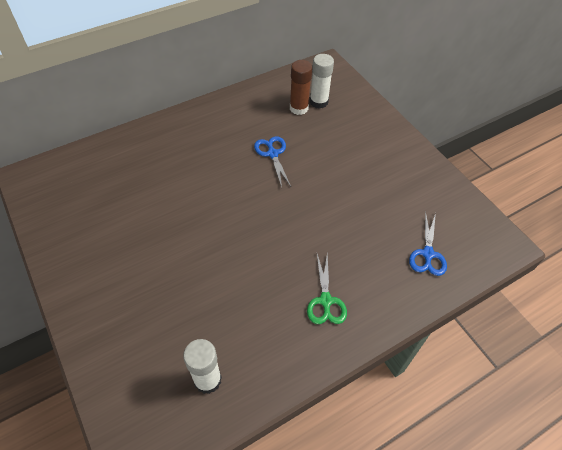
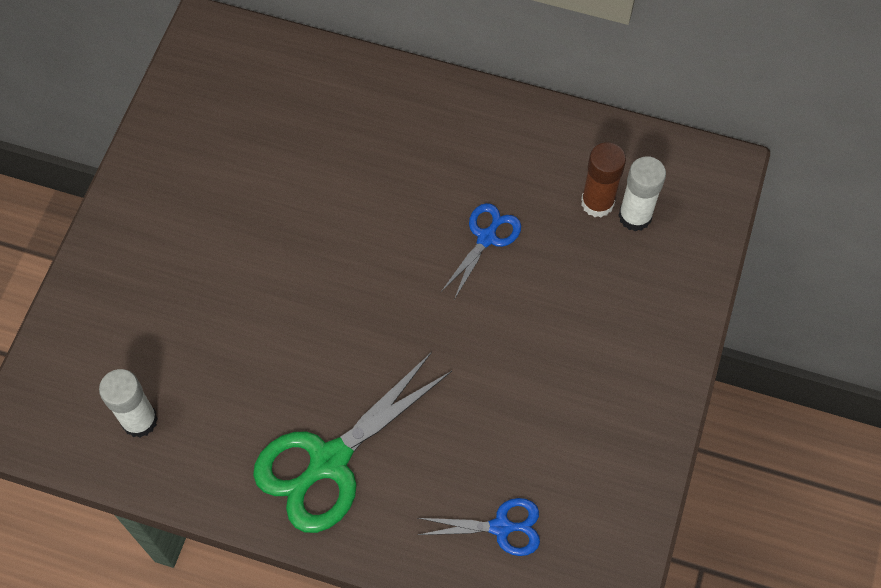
camera: 50 degrees right, 10 degrees up
(325, 301) = (329, 461): green scissors -> green scissors, size x1.87
(427, 254) = (501, 527): blue scissors -> blue scissors turned 150 degrees counterclockwise

